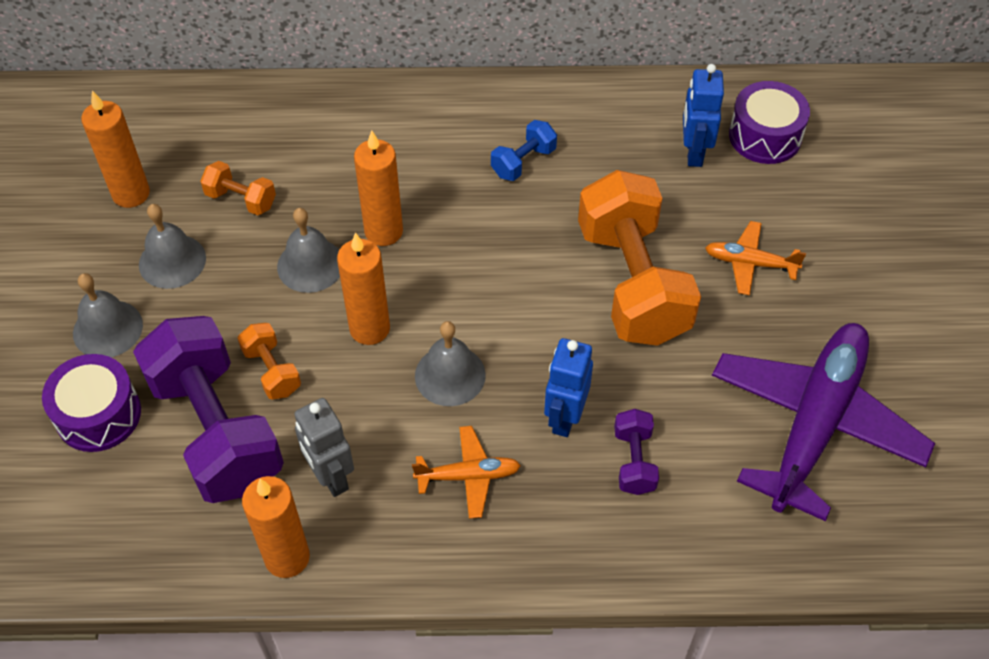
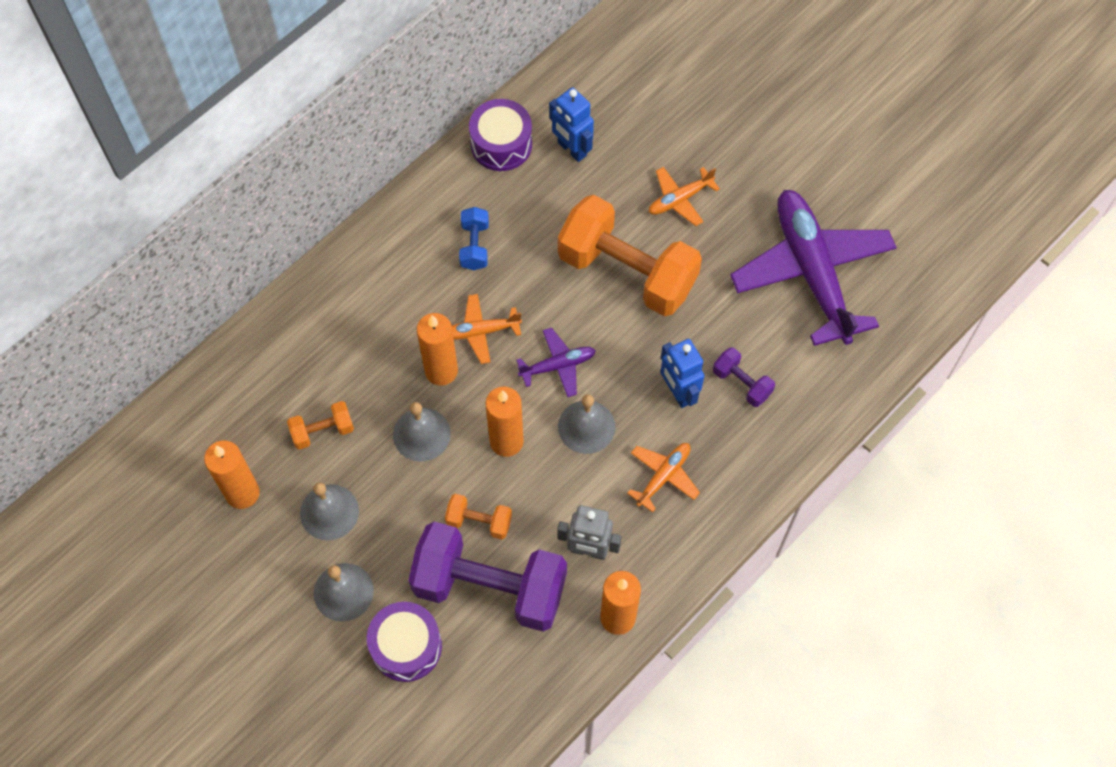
camera: 45 degrees left, 10 degrees up
(451, 228) = (480, 332): none -> orange plane
(484, 307) = (558, 365): none -> purple plane
(765, 136) = (602, 100): purple drum -> purple drum (501, 144)

